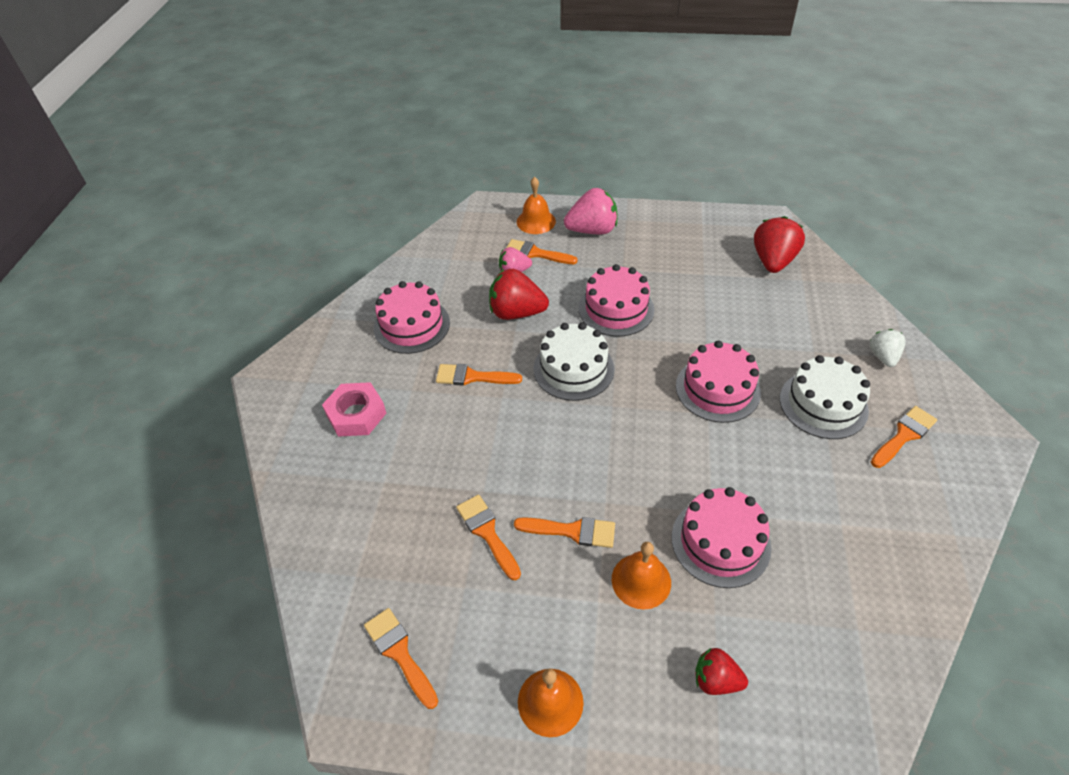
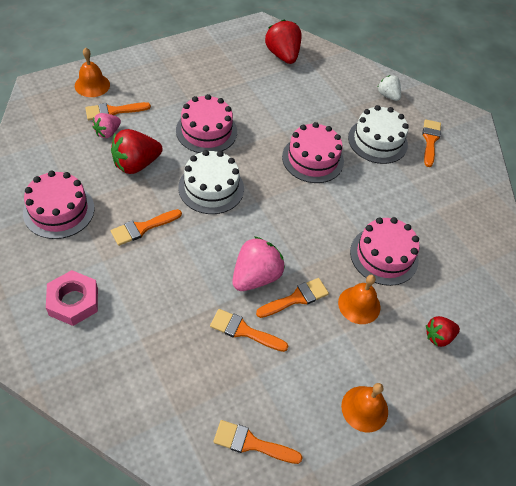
camera: 45 degrees left, 5 degrees up
(592, 230) = (142, 77): pink strawberry -> pink strawberry (255, 276)

